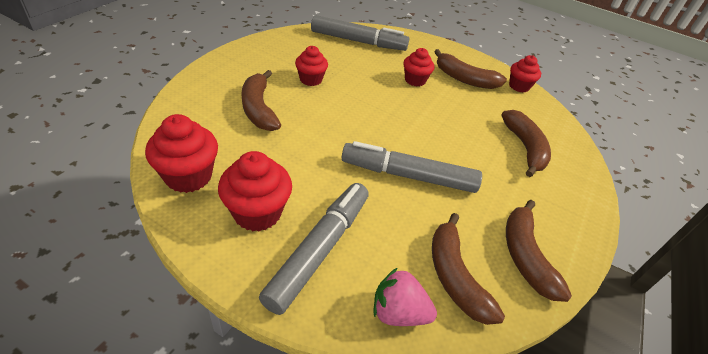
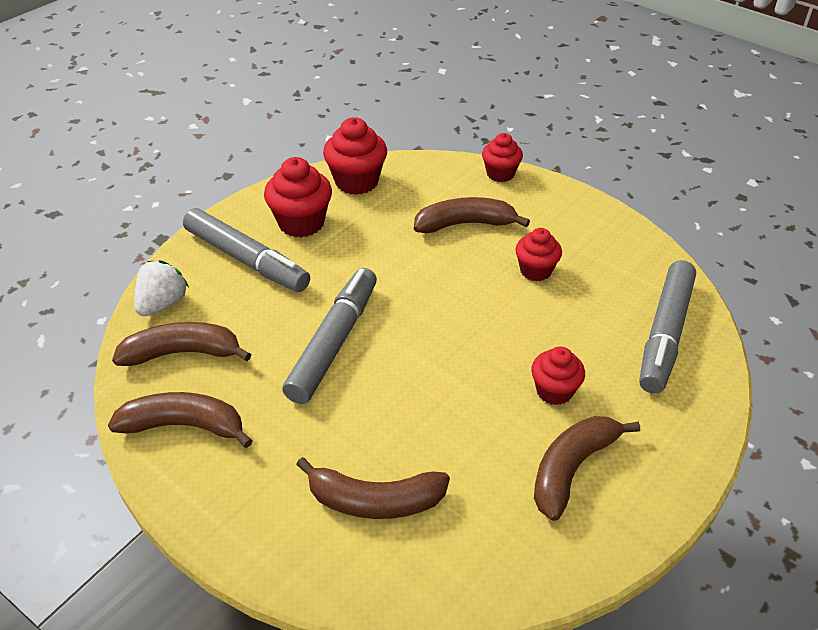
camera: 105 degrees right, 0 degrees up
(398, 312) = (163, 304): pink strawberry -> white strawberry
(519, 86) = (561, 563): red cupcake -> red cupcake (500, 174)

